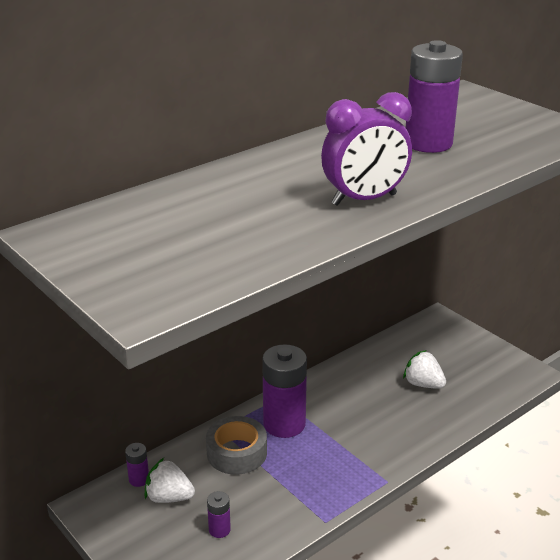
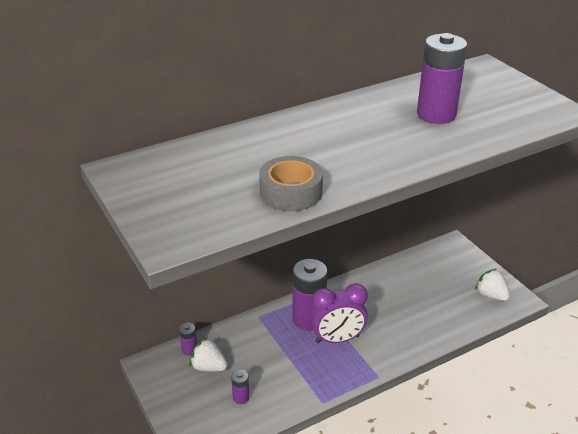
camera: 10 degrees right, 5 degrees up
(236, 453) = (267, 338): grey tape -> grey tape (291, 192)
(364, 200) = (366, 163): purple clock -> purple clock (337, 339)
(423, 384) = (427, 299): white strawberry -> white strawberry (491, 295)

